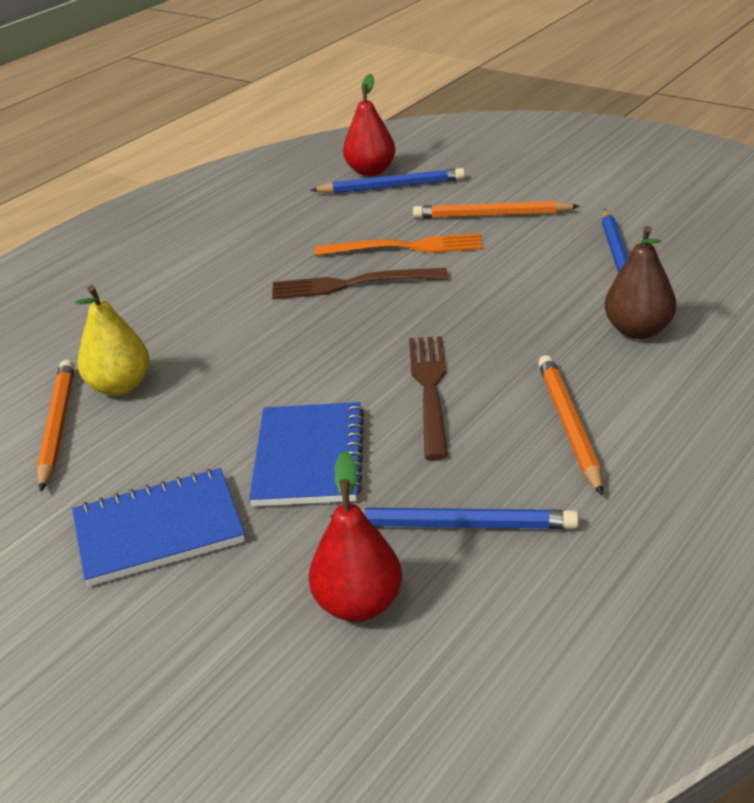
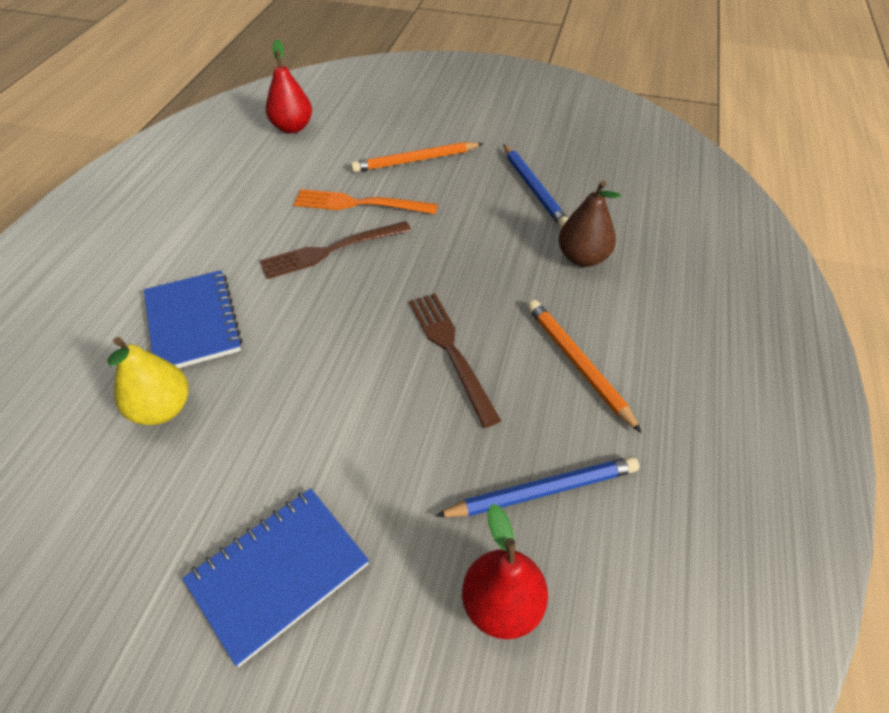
camera: 25 degrees left, 15 degrees up
(58, 426) = (117, 472): orange pencil -> none
(309, 457) = (381, 450): blue notebook -> blue notebook (193, 323)
(392, 187) = (318, 142): blue pencil -> none
(405, 247) = (359, 204): orange fork -> orange fork turned 150 degrees counterclockwise

